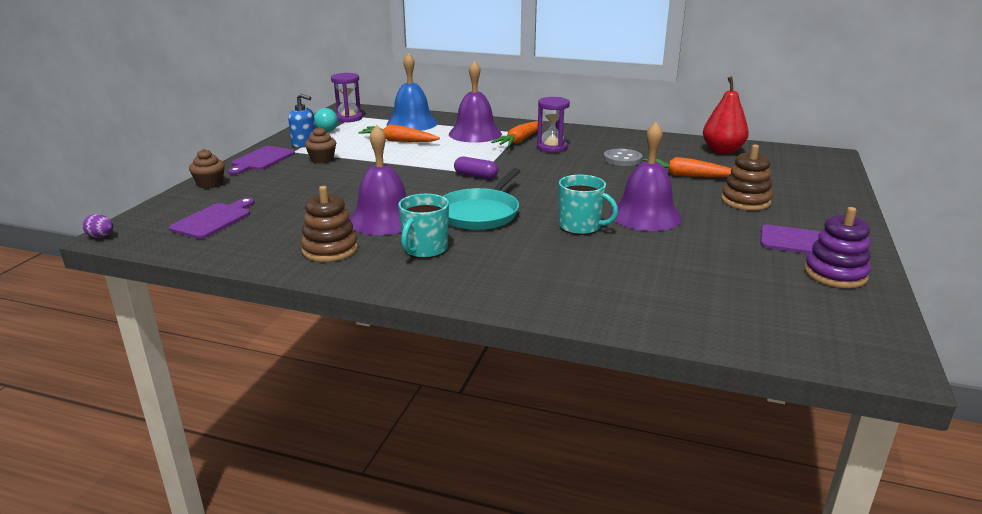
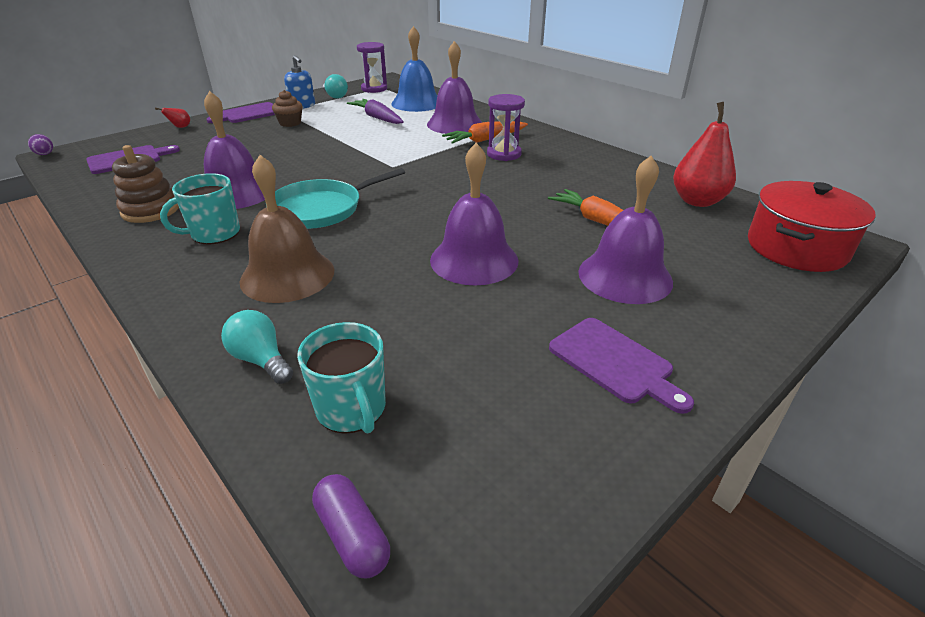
camera: 30 degrees right, 10 degrees up
(210, 184) = (180, 127): brown cupcake -> red pear
(399, 141) = (377, 118): orange carrot -> purple carrot
(476, 176) = (383, 168): purple capsule -> purple capsule (352, 535)
(537, 257) = (287, 275): none -> brown bell
(580, 227) = (386, 252): turquoise mug -> turquoise mug (351, 409)
(611, 304) = (261, 360): none -> turquoise light bulb
(622, 159) = (558, 184): grey button -> none
(745, 201) = (625, 276): brown stacking toy -> purple bell
(809, 164) = (796, 248): none -> red pot
(835, 274) = (586, 429): purple stacking toy -> none

